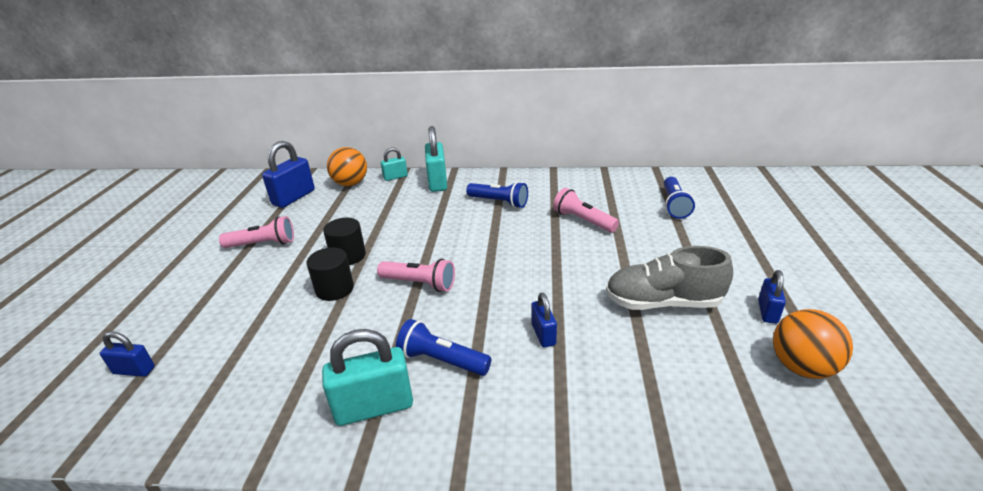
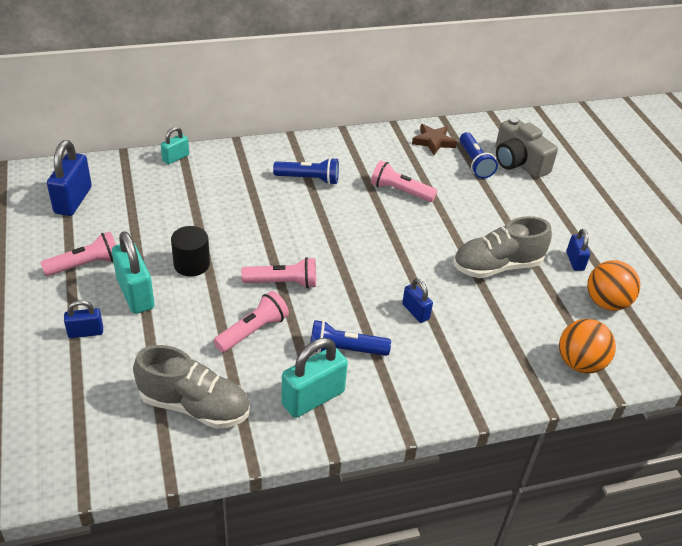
camera: 25 degrees left, 10 degrees up
(134, 370) = (68, 416): blue padlock -> blue padlock (85, 332)
(250, 387) = (194, 406): none -> grey shoe
(334, 289) = (203, 302): black cylinder -> none
(350, 184) = (128, 173): orange ball -> orange ball (580, 363)
(360, 323) = (253, 331): none -> pink flashlight
(437, 182) = (228, 160): turquoise padlock -> turquoise padlock (135, 294)
(637, 185) = (433, 142): none -> brown star
(724, 209) = (518, 162): none -> grey camera

